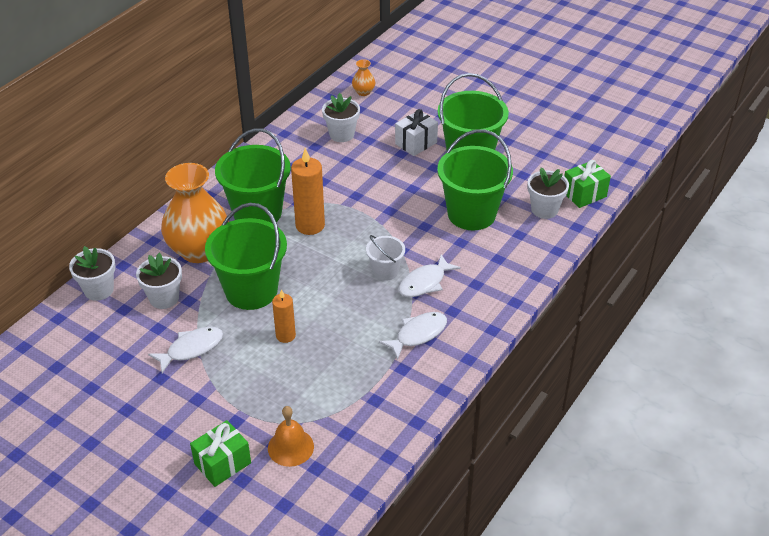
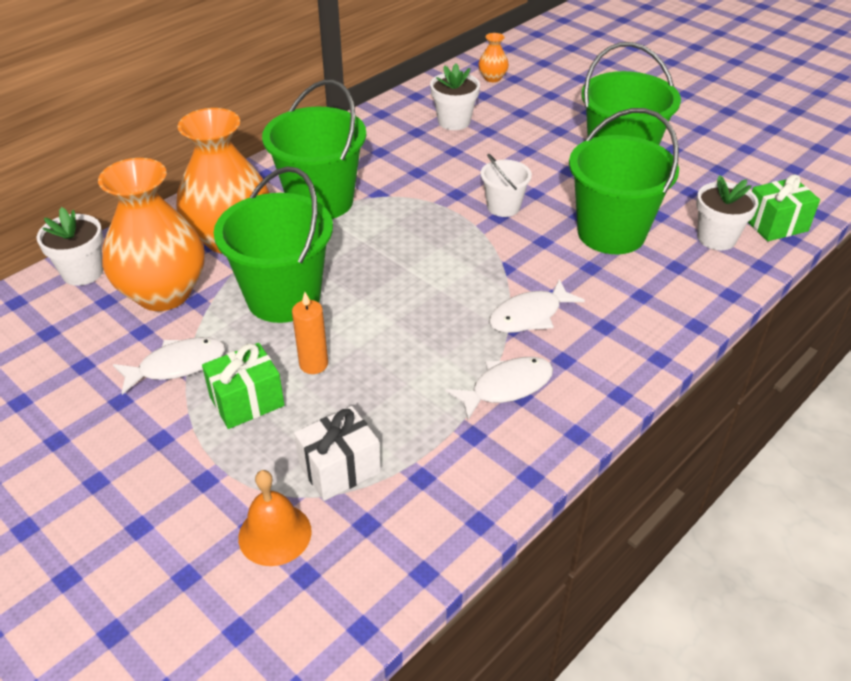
camera: 10 degrees right, 0 degrees up
(164, 298) = (163, 293): white flower pot -> orange vase
(222, 463) = (164, 544): green gift -> green gift (247, 401)
(310, 225) = (386, 223): orange candle -> none
(385, 271) = (476, 293): white bucket -> white bucket (503, 207)
(416, 143) = (549, 140): white gift -> white gift (339, 468)

